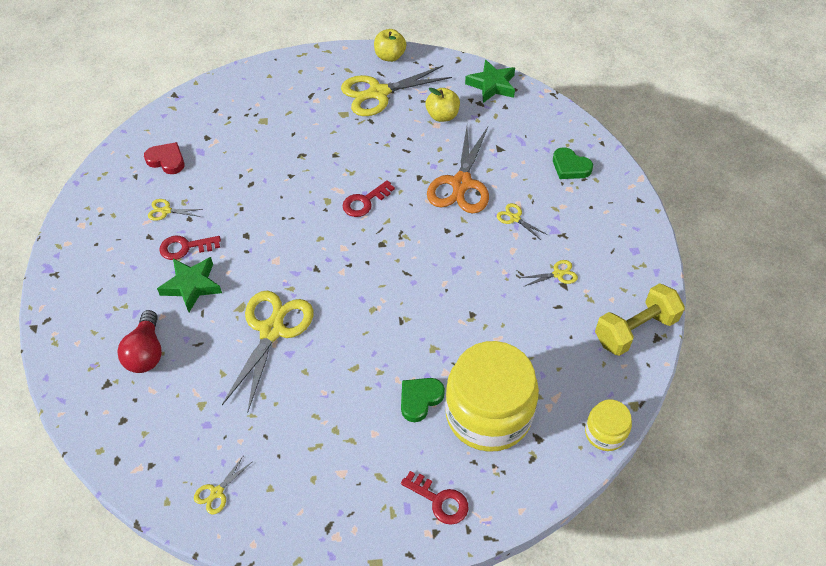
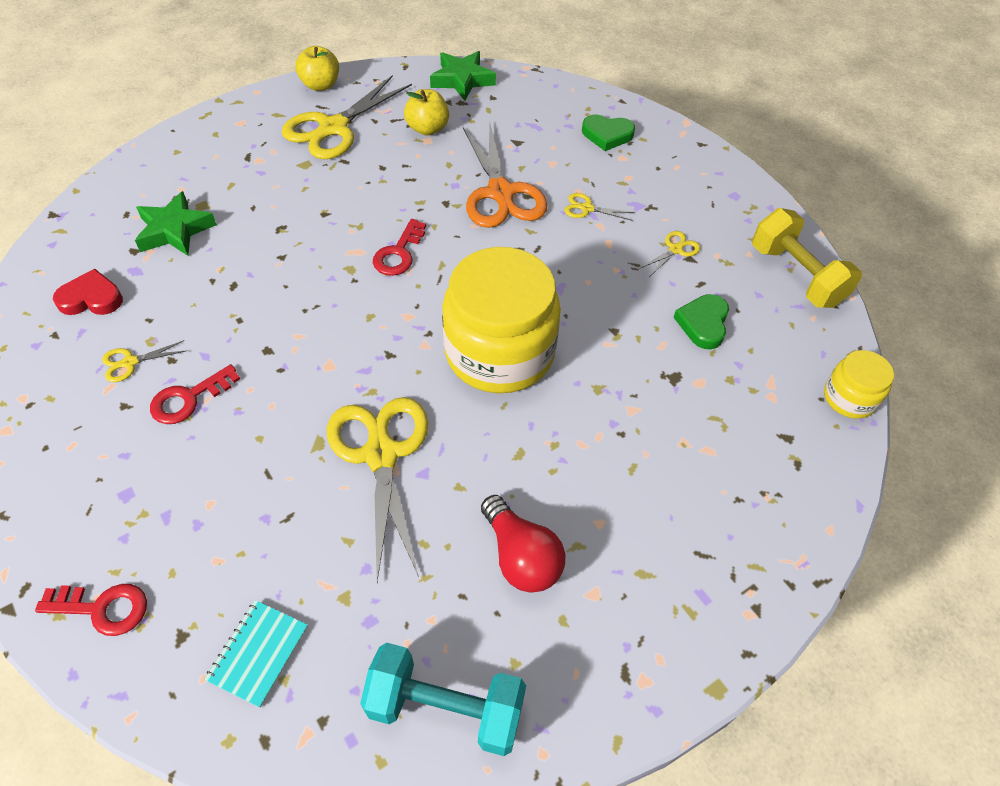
camera: 30 degrees left, 0 degrees up
(139, 412) = (258, 653): none -> turquoise notebook
(146, 352) = (216, 563): red light bulb -> red light bulb (521, 556)
(192, 286) = (230, 445): green star -> green star (175, 230)
(217, 492) = (445, 708): yellow scissors -> turquoise dumbbell
(420, 399) = (625, 455): green heart -> green heart (703, 324)
(439, 500) = (734, 566): red key -> red key (103, 608)
(488, 413) = (713, 435): yellow jar -> yellow jar (499, 352)
(635, 330) = (796, 276): yellow dumbbell -> yellow dumbbell turned 60 degrees counterclockwise

